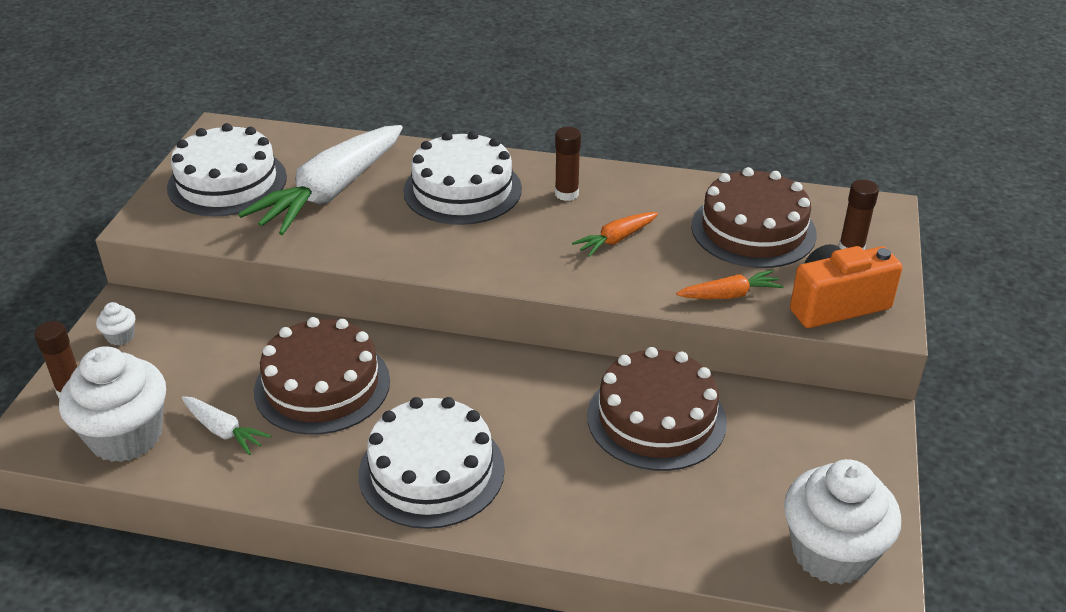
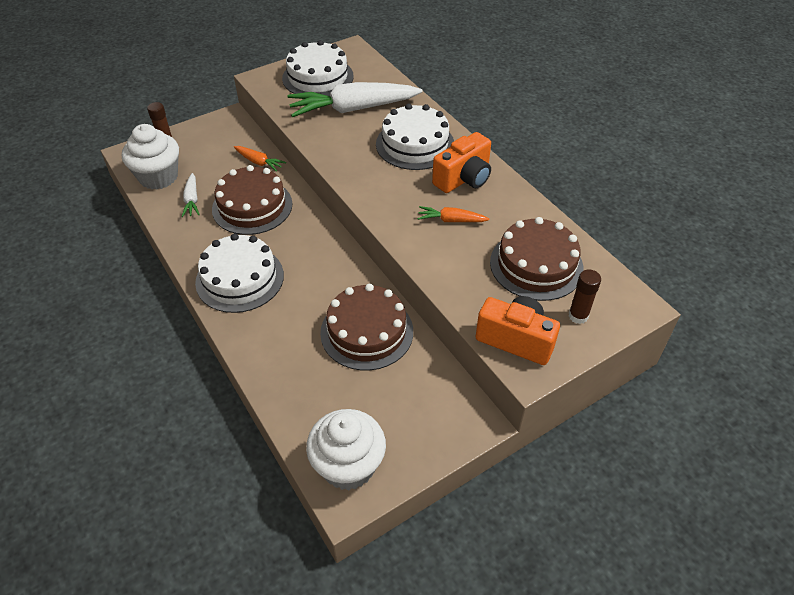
camera: 45 degrees right, 10 degrees up
(120, 336) = (211, 130): white cupcake -> none
(566, 194) = (464, 178): brown glue stick -> orange camera
(729, 295) = (464, 291): orange carrot -> orange carrot (259, 162)

